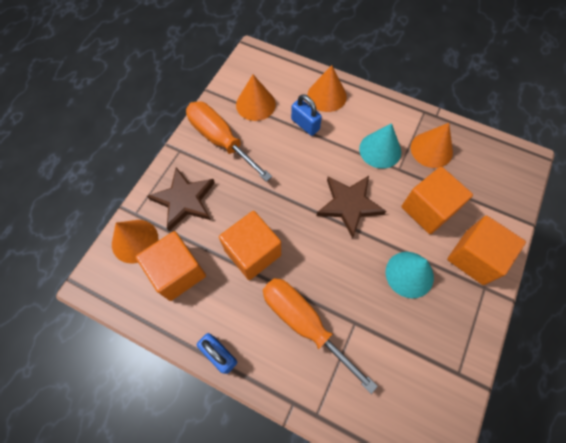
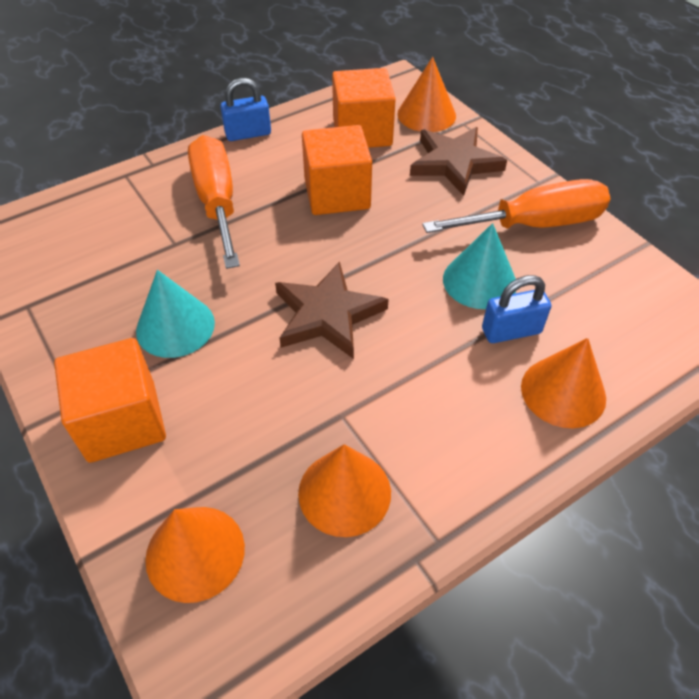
camera: 120 degrees right, 15 degrees down
(255, 104) = (588, 287): orange cone -> orange cone (195, 552)
(304, 323) = (217, 202): orange screwdriver -> orange screwdriver turned 90 degrees counterclockwise
(380, 150) = (396, 408): turquoise cone -> turquoise cone (479, 281)
(428, 209) = (242, 410): orange cube -> none

